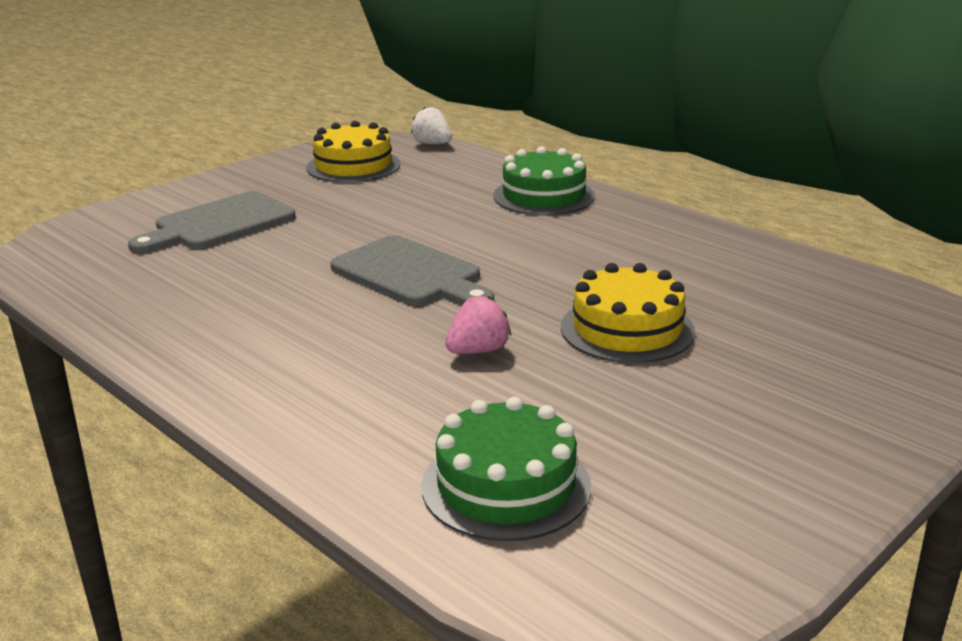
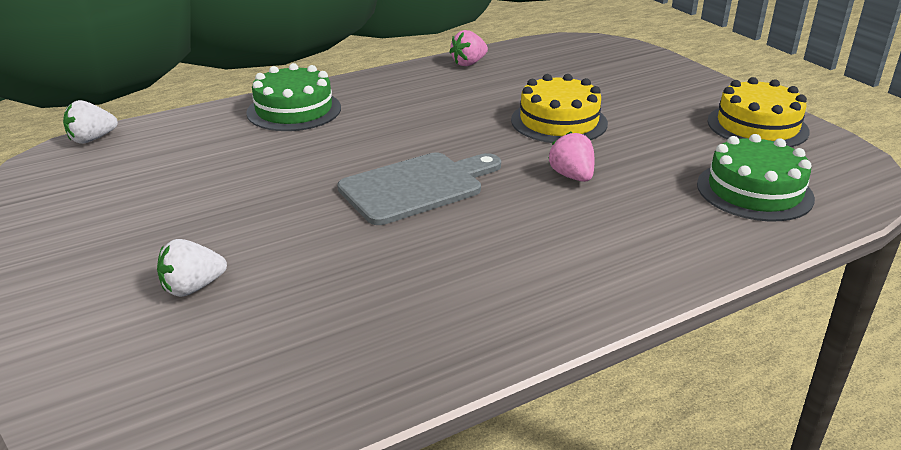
camera: 75 degrees left, 5 degrees up
(219, 223) = (193, 288): grey cutting board -> white strawberry
(353, 166) = (102, 188): yellow cake -> yellow cake (757, 126)
(761, 255) = (469, 63): none -> pink strawberry

